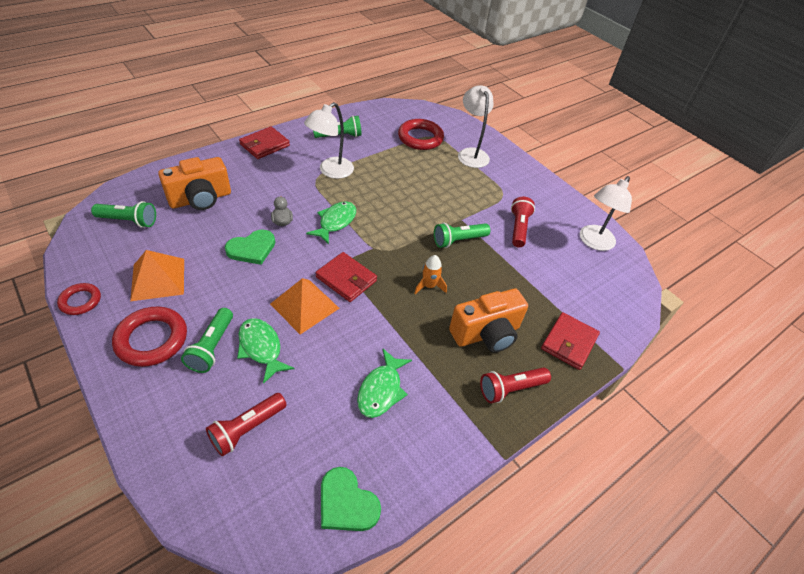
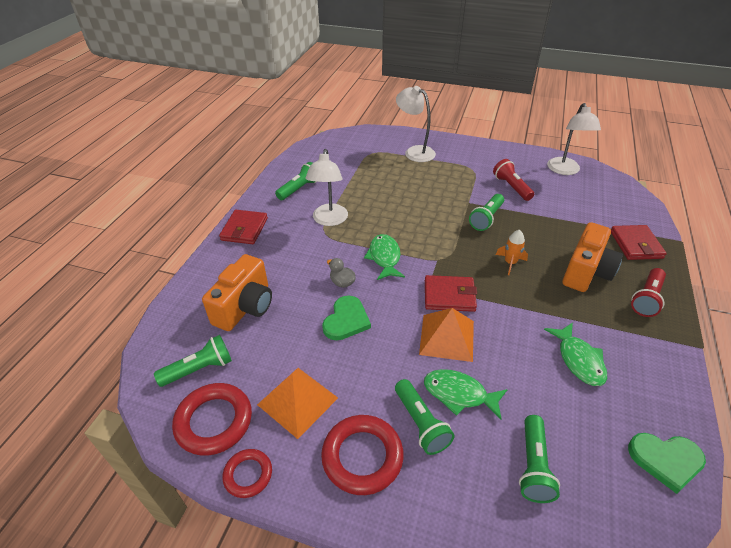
camera: 30 degrees left, 5 degrees down
(247, 429) = (533, 466): red flashlight -> green flashlight
(420, 138) = (364, 159): red ring -> red ring (214, 421)

